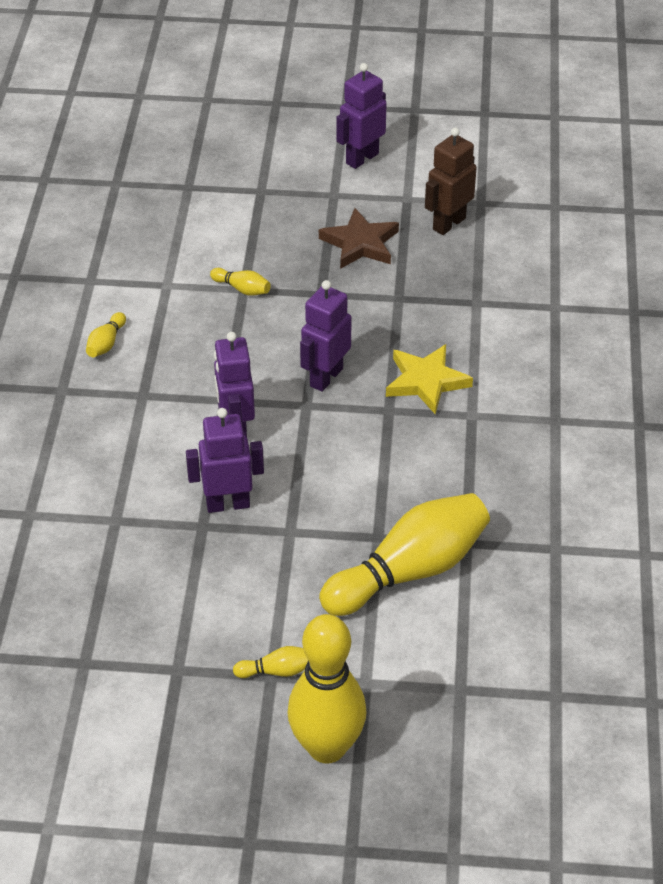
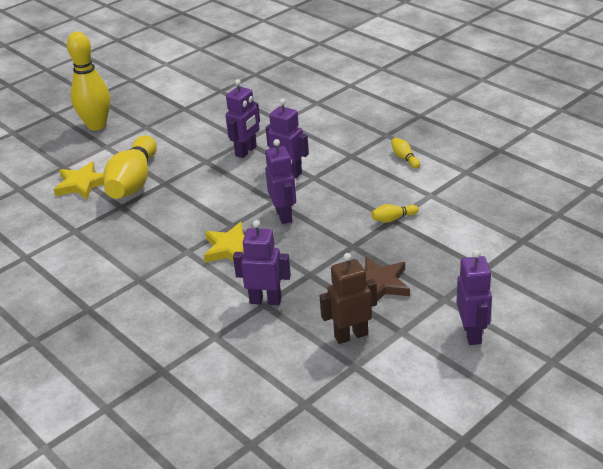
camera: 135 degrees right, 10 degrees down
(277, 671) = (145, 128): yellow bowling pin -> none
(448, 223) = (351, 335): brown robot -> brown robot turned 105 degrees counterclockwise
(471, 304) = (265, 300): none -> purple robot
(471, 626) = (82, 184): none -> yellow star

